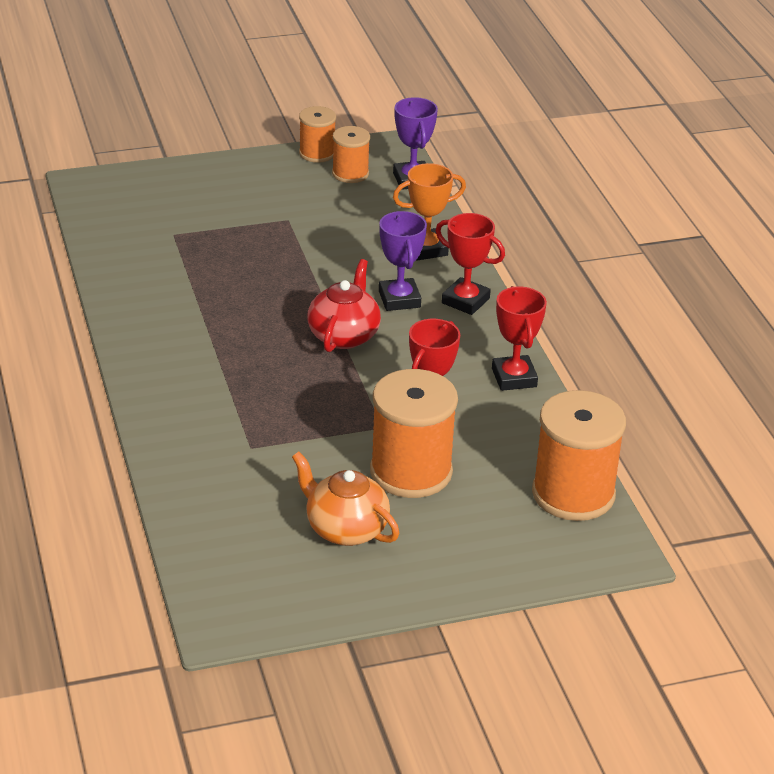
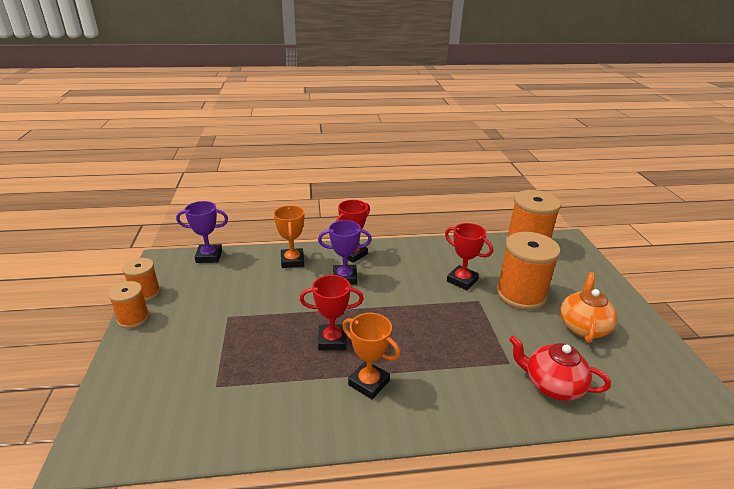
camera: 80 degrees left, 5 degrees down
(195, 334) = (369, 383): none -> orange trophy
(344, 335) = (381, 305): red teapot -> red teapot (552, 385)
(345, 529) = (583, 326): orange teapot -> orange teapot turned 150 degrees clockwise
(350, 173) = (184, 281): orange spool -> orange spool (133, 318)
(514, 378) = (429, 248): red trophy -> red trophy (332, 340)

